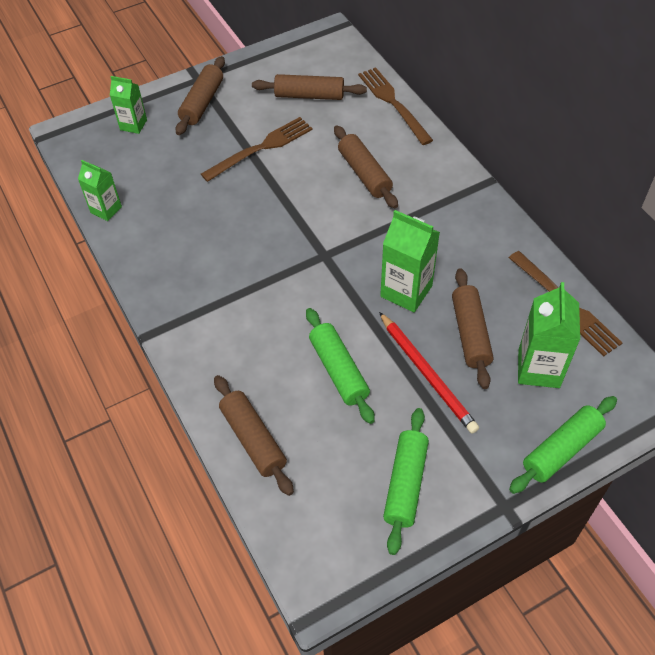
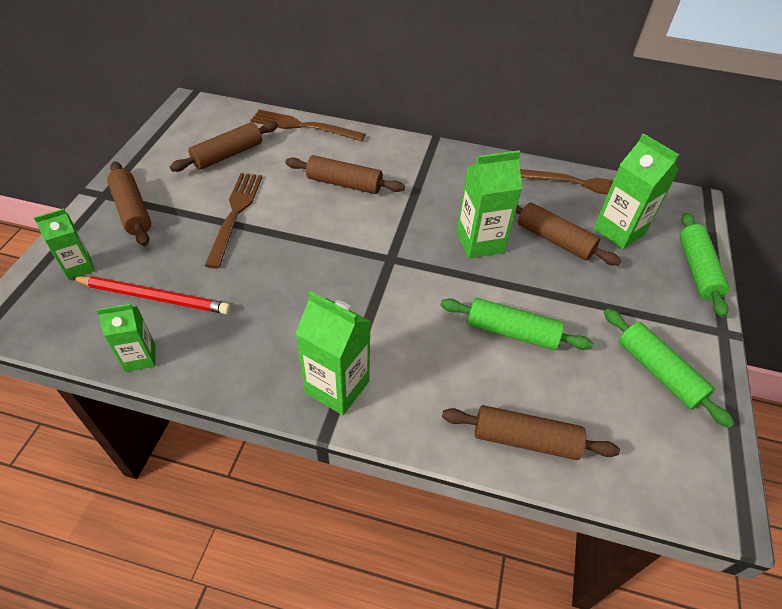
camera: 50 degrees left, 5 degrees down
(186, 313) = (337, 387): none -> green carton
(427, 374) = (567, 286): red pencil -> red pencil (154, 297)

